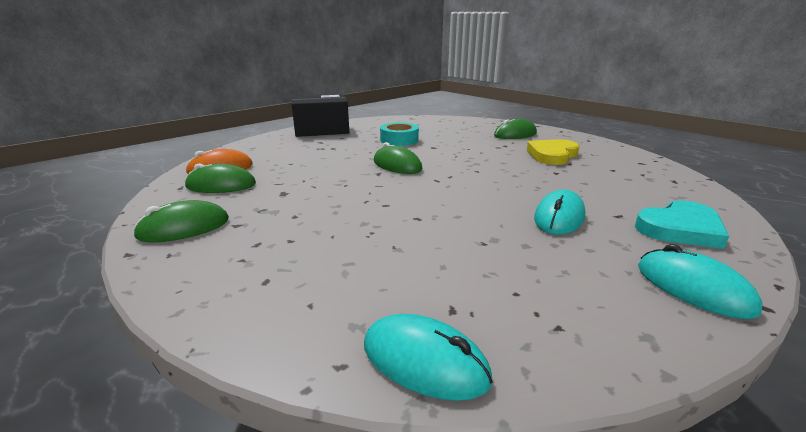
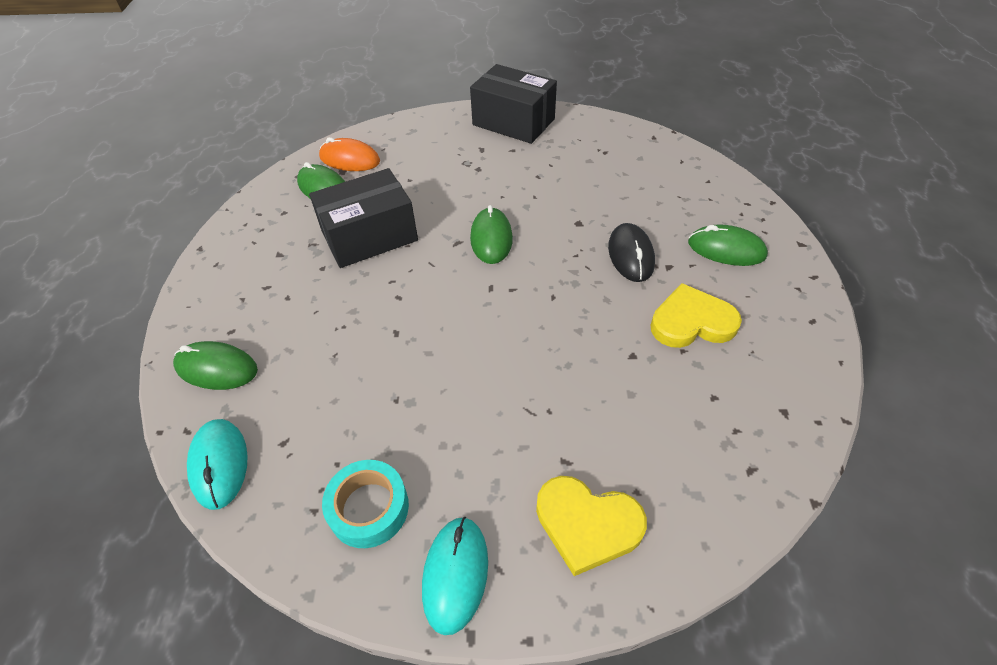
camera: 45 degrees right, 25 degrees up
(184, 228) = (249, 237): green mouse -> green mouse (216, 368)
(307, 191) = (369, 236): none -> black box
(399, 140) = (564, 186): turquoise tape -> turquoise tape (369, 508)
(481, 148) = (630, 255): none -> black mouse
(559, 217) = (505, 420): turquoise mouse -> none
(680, 229) = (587, 524): turquoise heart -> yellow heart

